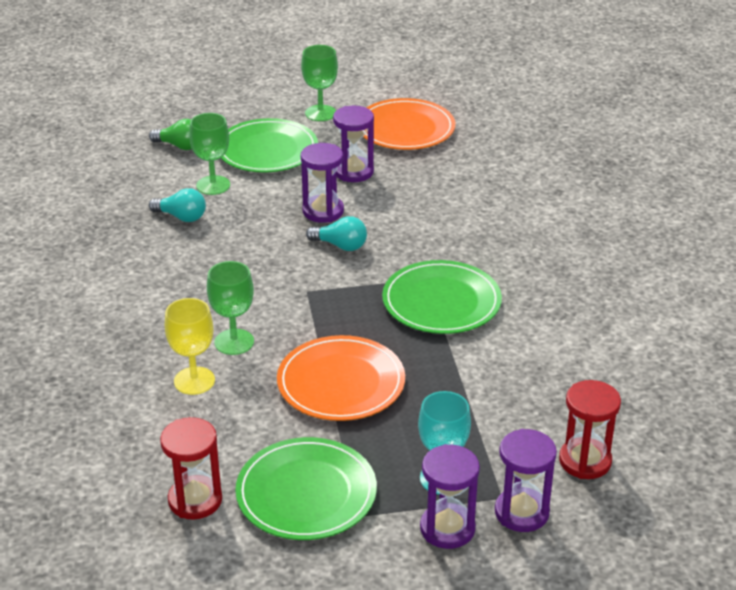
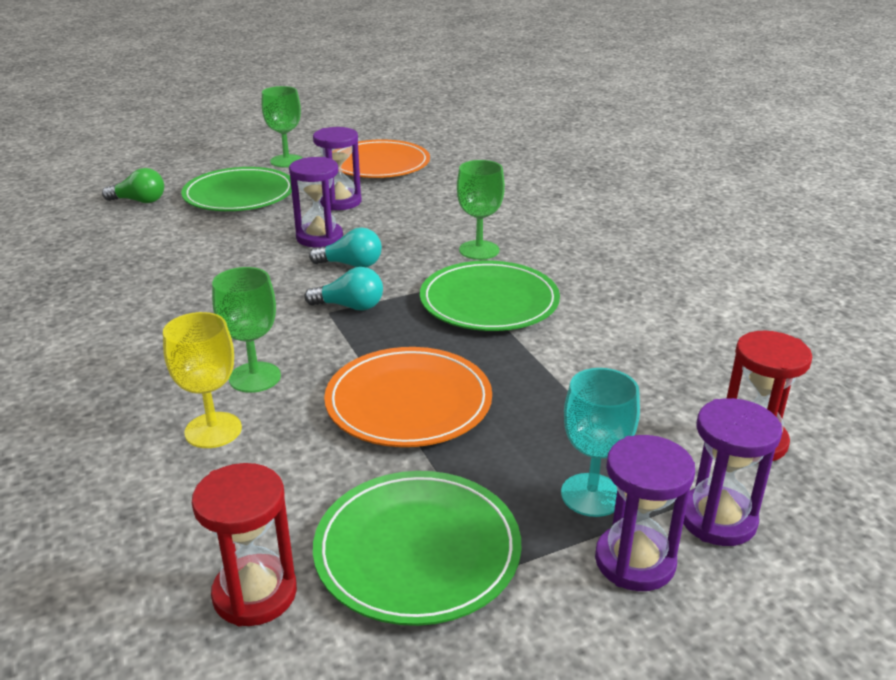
camera: 15 degrees left, 5 degrees down
(181, 217) = (155, 261): turquoise light bulb -> turquoise light bulb (350, 306)
(213, 185) = (186, 229): green goblet -> green goblet (479, 250)

